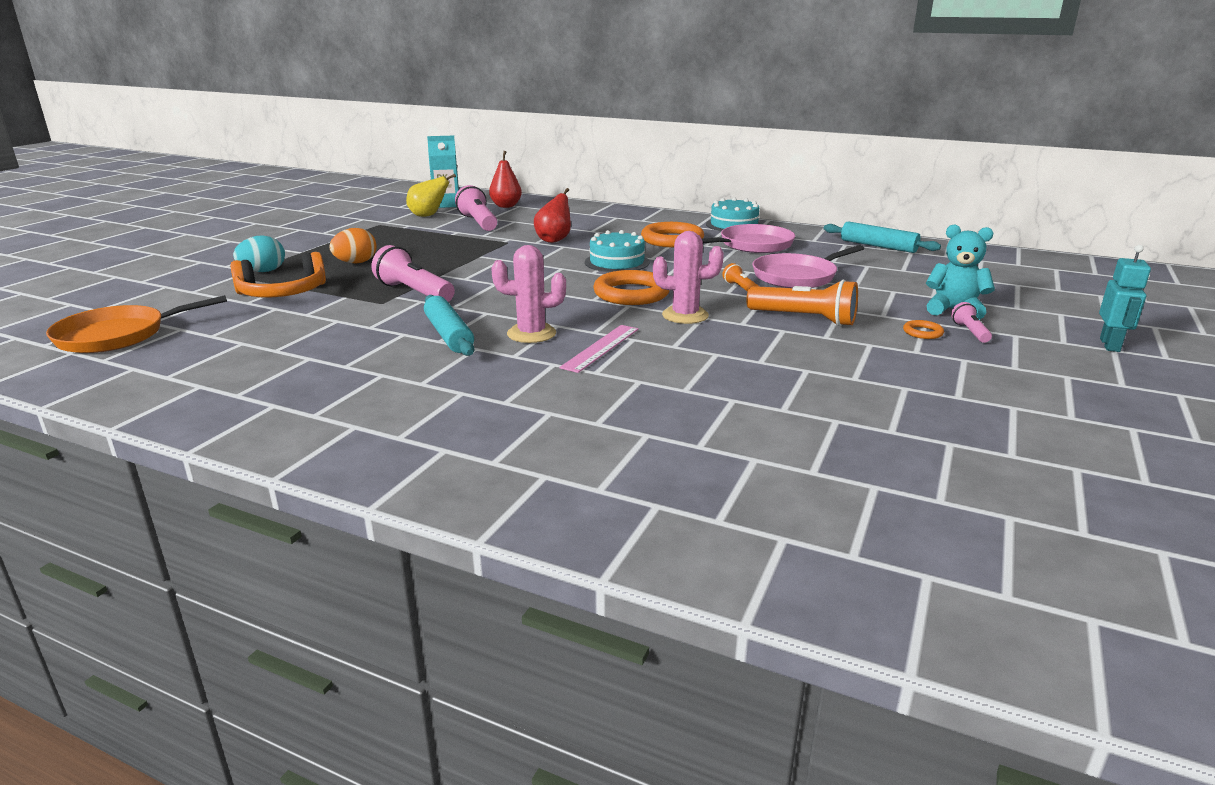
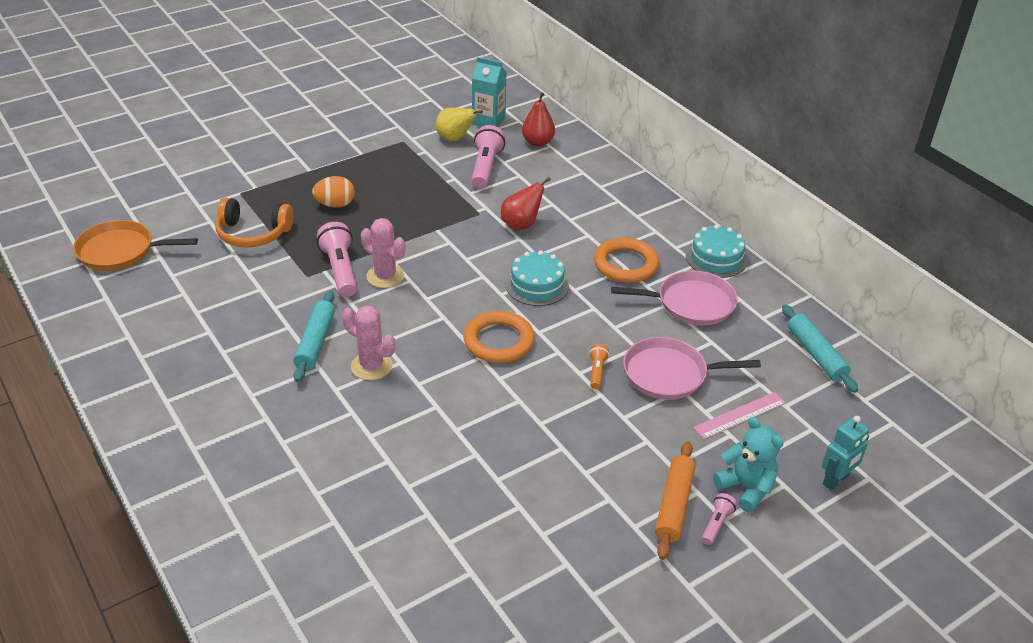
camera: 30 degrees right, 15 degrees up
(263, 271) = (262, 193): turquoise egg -> none
(600, 348) = (402, 407): pink ruler -> pink ruler (739, 415)
(685, 315) = (507, 392): pink cactus -> pink cactus (385, 276)
(804, 319) = (598, 440): orange flashlight -> none
(922, 332) = (673, 505): orange ring -> orange rolling pin
(1110, 345) = (819, 602): turquoise robot -> turquoise robot (836, 480)

